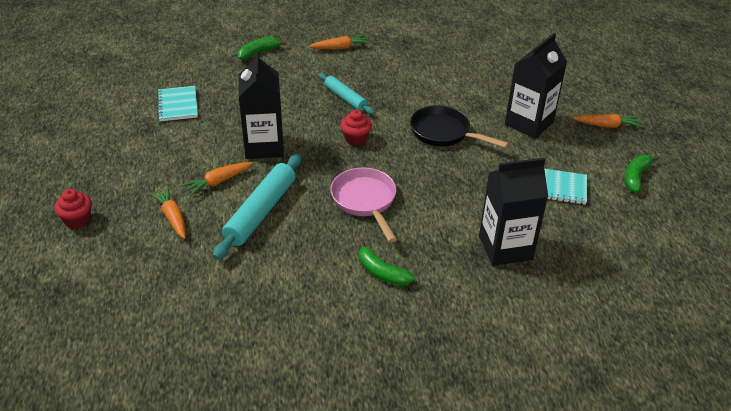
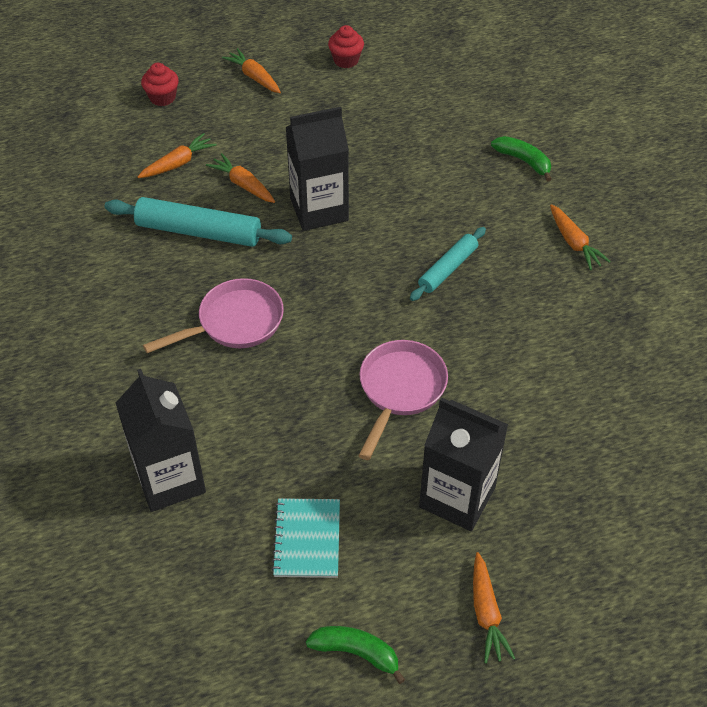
camera: 80 degrees right, 10 degrees up
(87, 162) = (254, 77): none -> orange carrot
(178, 105) = (378, 117): turquoise notebook -> none
(356, 139) = (358, 294): red cupcake -> red cupcake (346, 60)
(382, 272) = (113, 356): green banana -> none
(444, 133) = (400, 390): black pan -> pink pan

